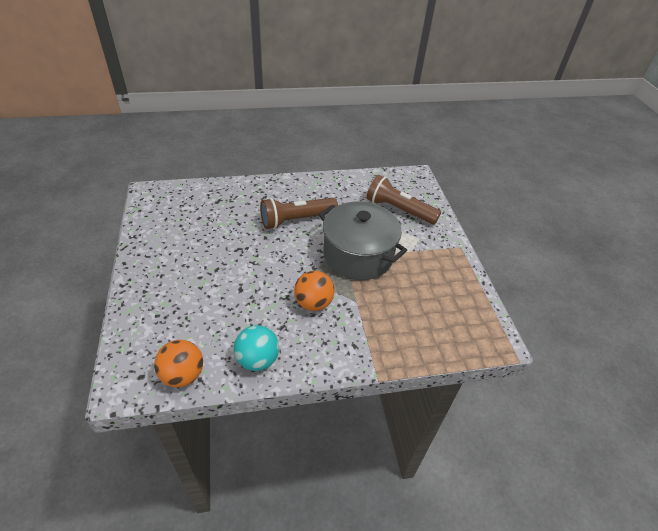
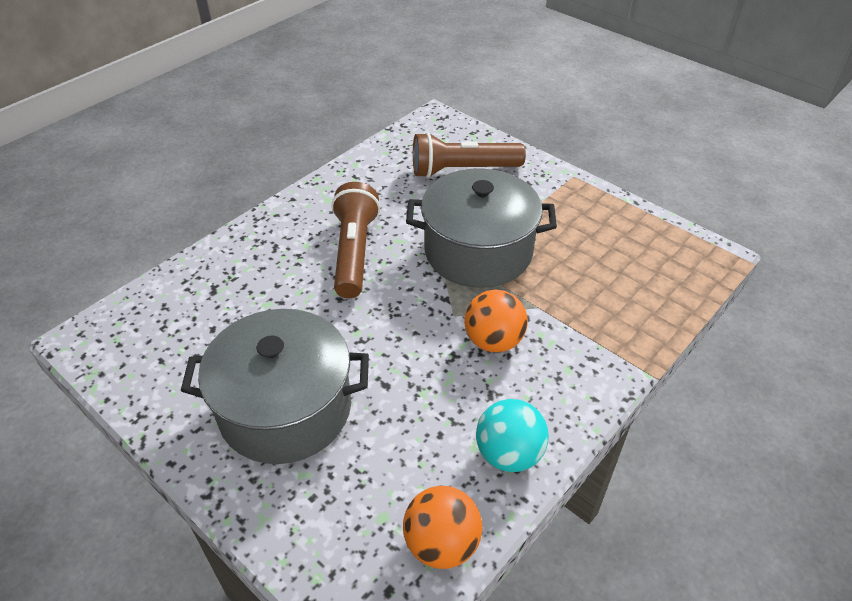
camera: 35 degrees left, 0 degrees up
(188, 271) = (285, 408): none -> grey pot
(296, 220) = (354, 252): brown flashlight -> brown flashlight turned 150 degrees clockwise

